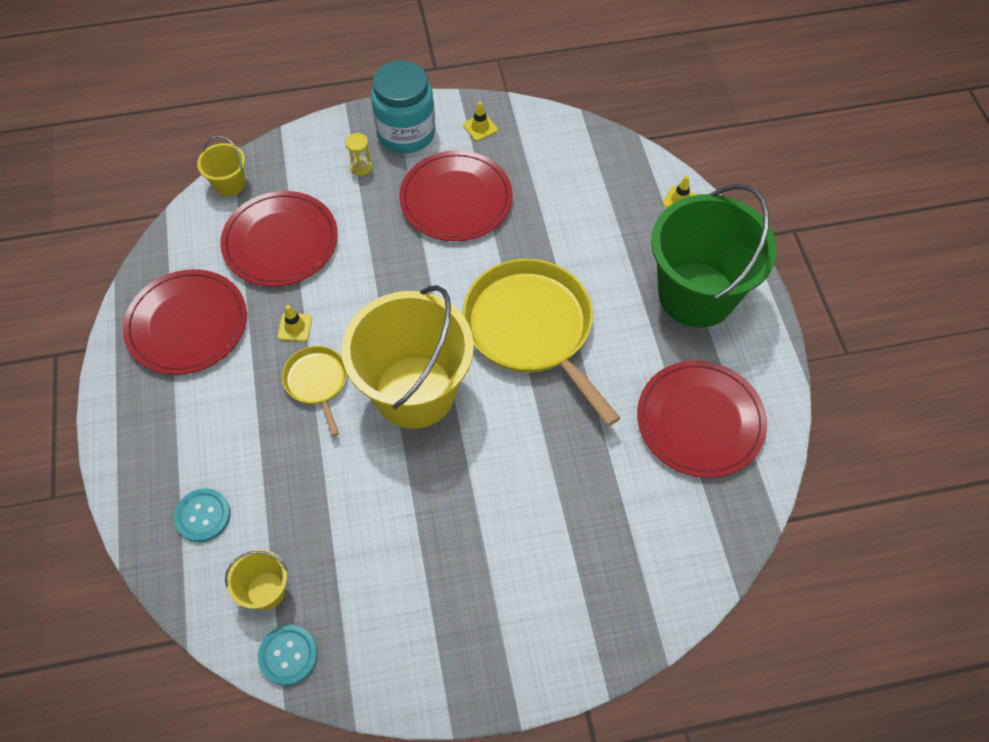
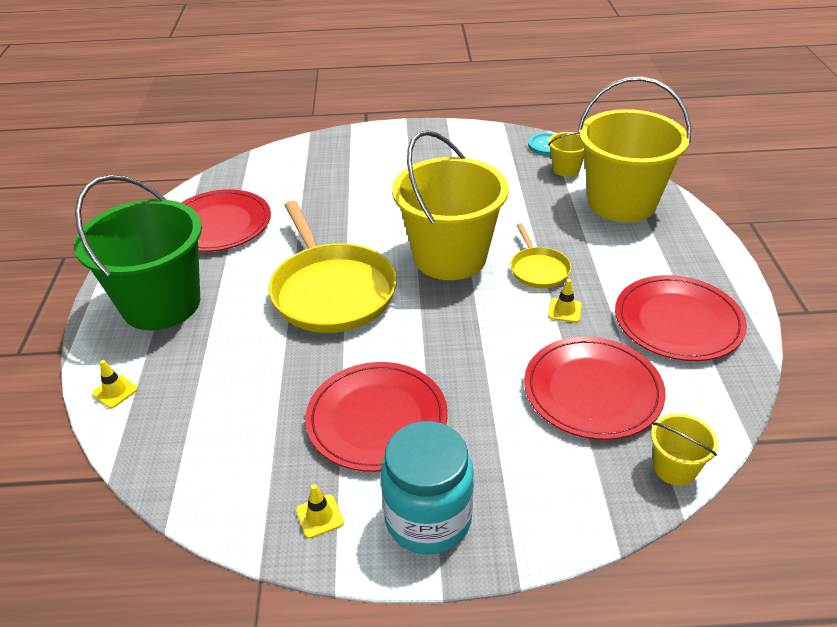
camera: 170 degrees left, 20 degrees down
(203, 516) = (621, 203): turquoise button -> yellow bucket
(361, 167) = (495, 473): yellow hourglass -> none

